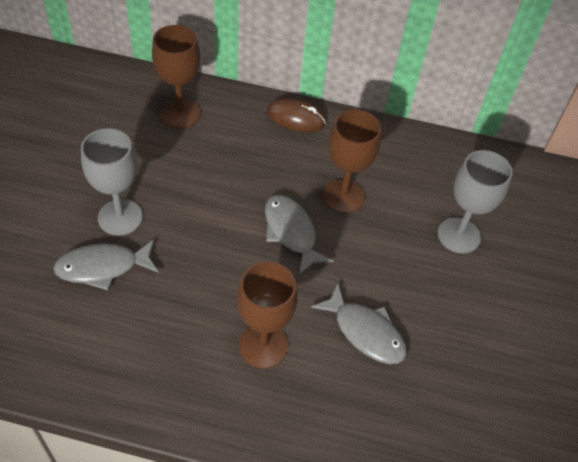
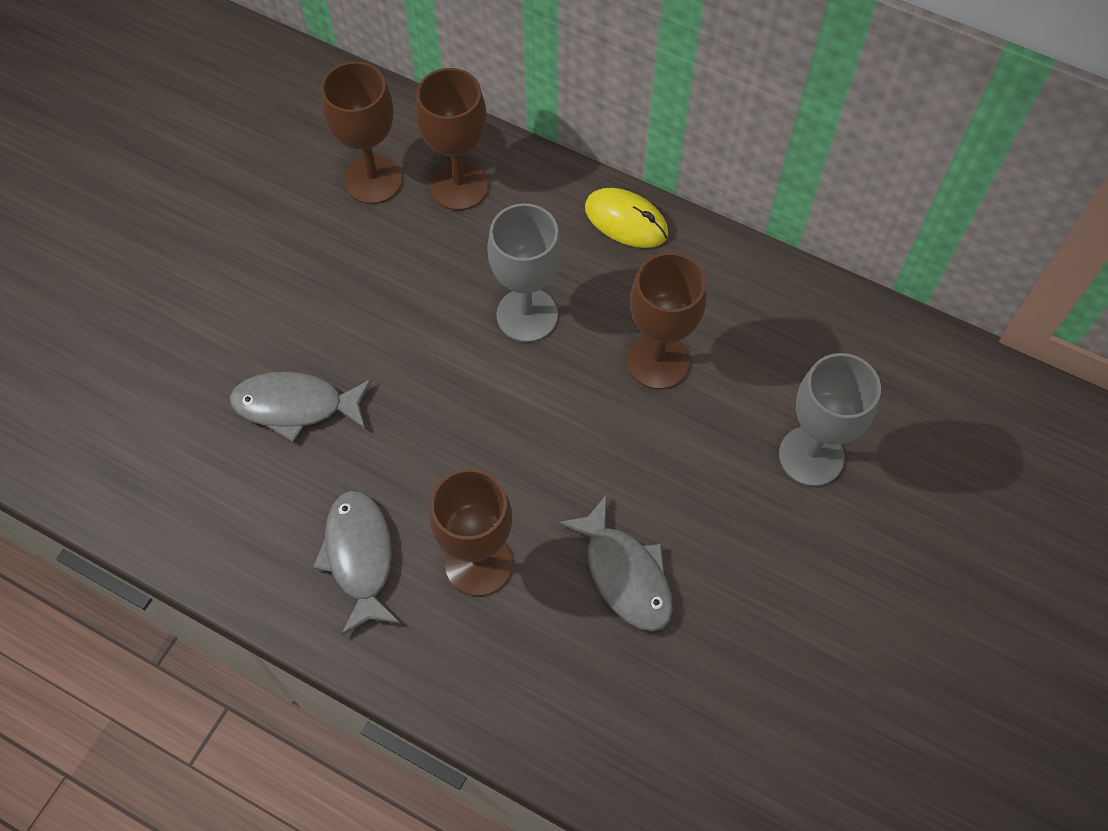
camera: 20 degrees right, 10 degrees up
(120, 118) = (373, 180): none -> brown goblet
(120, 217) = (336, 336): grey goblet -> grey goblet (527, 315)
(291, 232) = (565, 404): grey fish -> grey fish (359, 557)
(296, 118) = (626, 221): brown mouse -> yellow mouse

